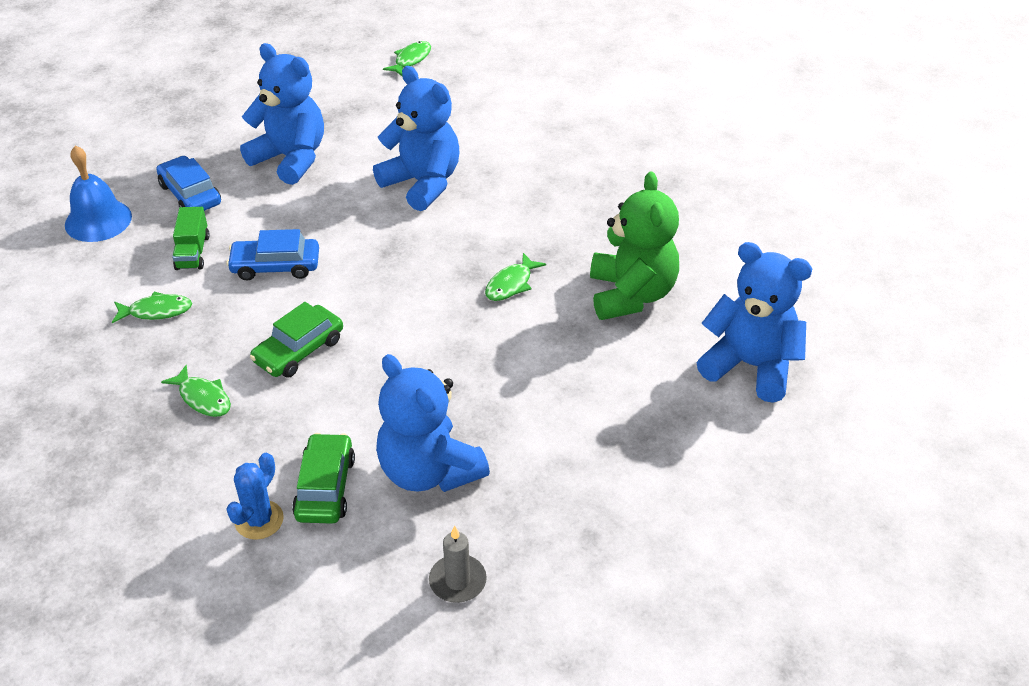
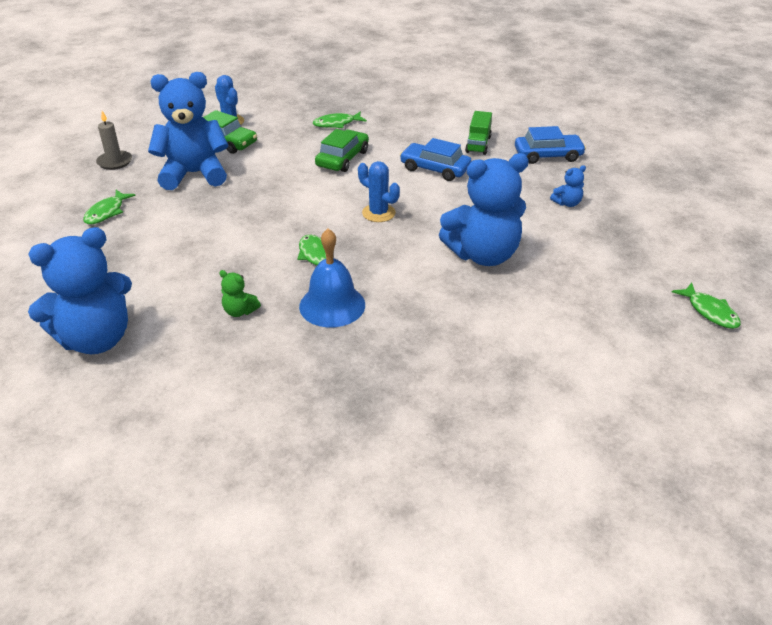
camera: 120 degrees right, 5 degrees down
(98, 220) = (542, 121): blue bell -> blue bell (332, 305)
(156, 311) = (428, 124): green fish -> green fish (106, 212)
(192, 252) = (478, 144): green truck -> green truck turned 105 degrees counterclockwise
(275, 266) = (435, 169): blue car -> blue car turned 90 degrees counterclockwise
(290, 158) = (567, 203): blue teddy bear -> blue teddy bear, size x0.41
(299, 350) = (342, 158): green car -> green car turned 45 degrees clockwise
(400, 273) = (378, 213): none -> blue cactus
(631, 295) = (239, 311): green teddy bear -> green teddy bear, size x0.41

